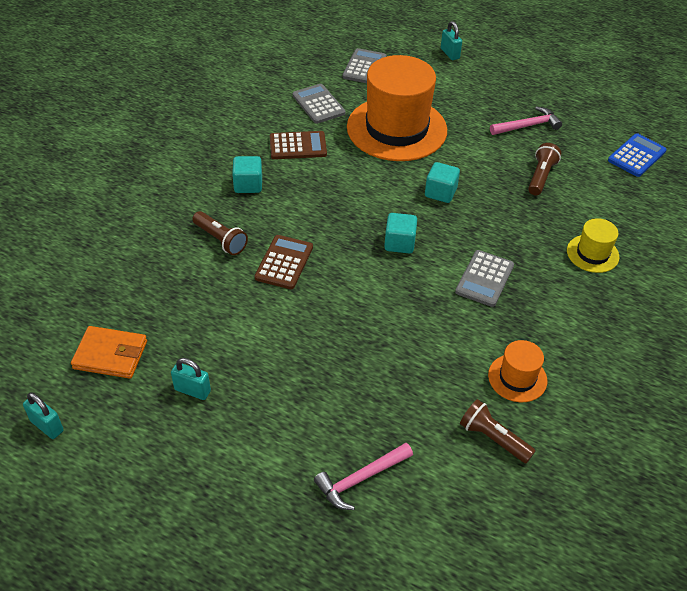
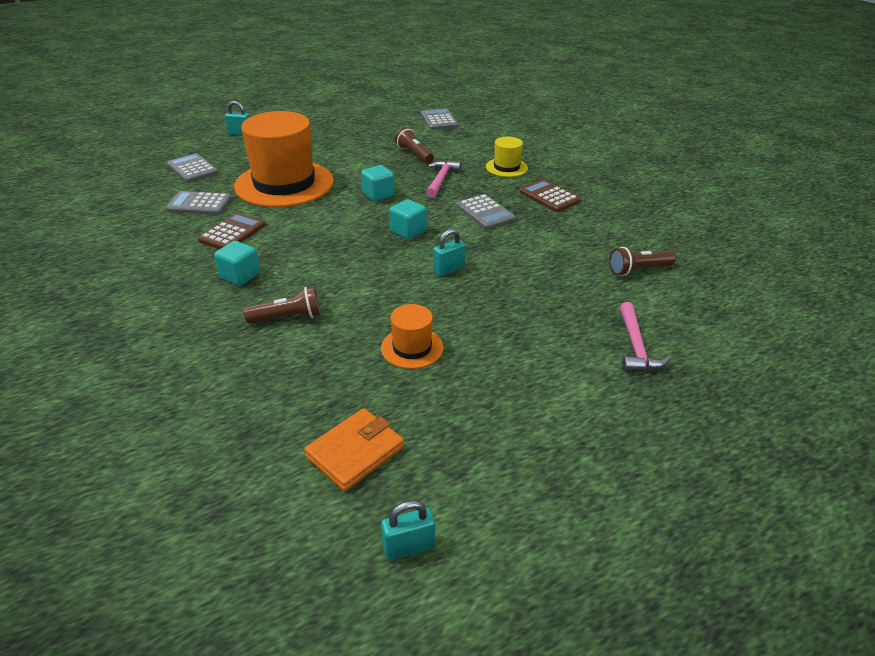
camera: 55 degrees left, 10 degrees down
(192, 390) = (459, 408): turquoise padlock -> turquoise padlock (448, 269)
(284, 262) = (361, 293): brown calculator -> brown calculator (549, 197)
(517, 378) = (590, 238): orange hat -> orange hat (412, 348)
(527, 126) = (359, 139): pink hammer -> pink hammer (441, 180)
(636, 156) = (439, 120): blue calculator -> grey calculator

